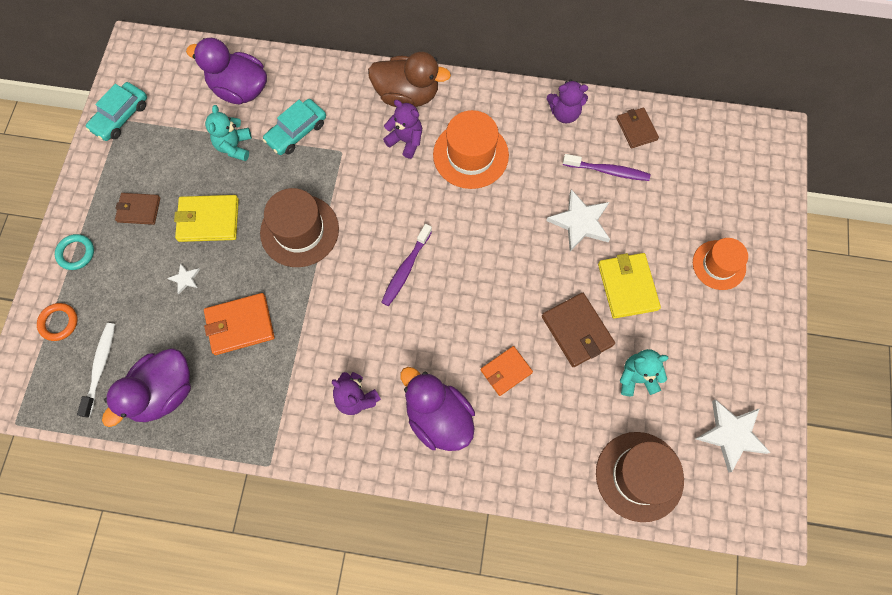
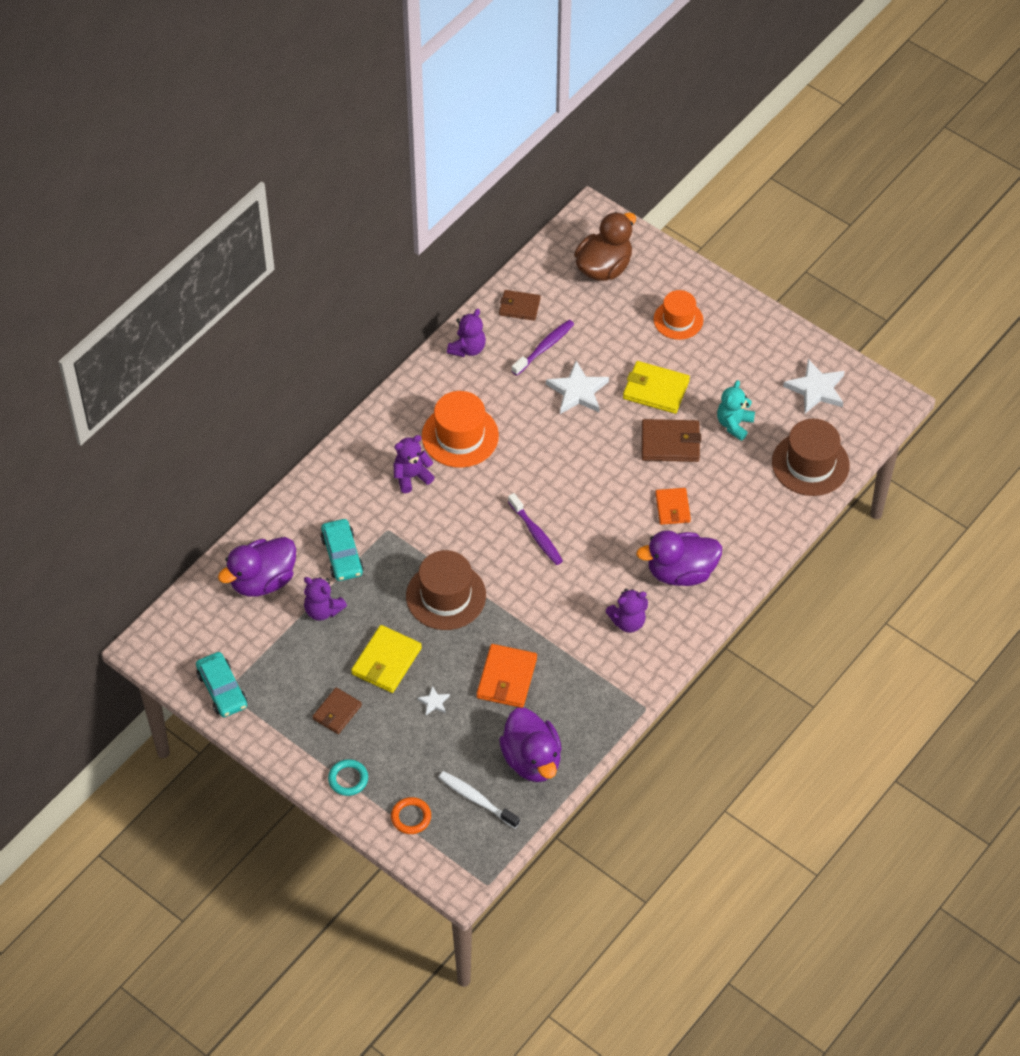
camera: 60 degrees left, 15 degrees down
(234, 146) = (323, 610): turquoise teddy bear -> purple teddy bear
(407, 95) = (365, 453): brown duck -> brown duck (604, 267)

